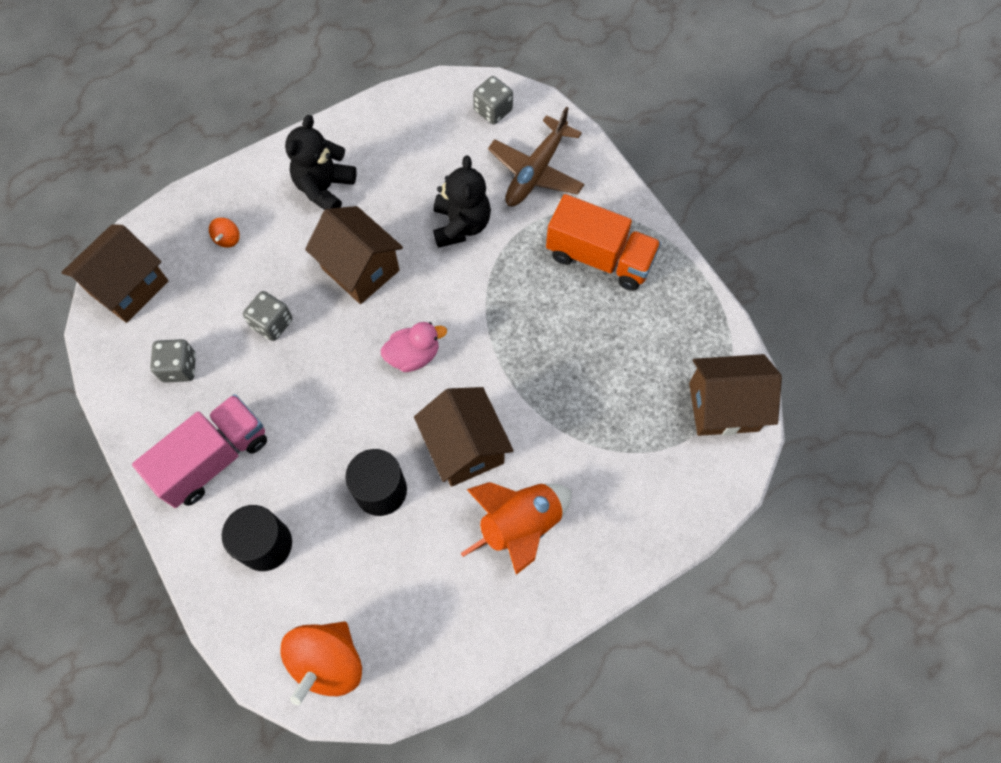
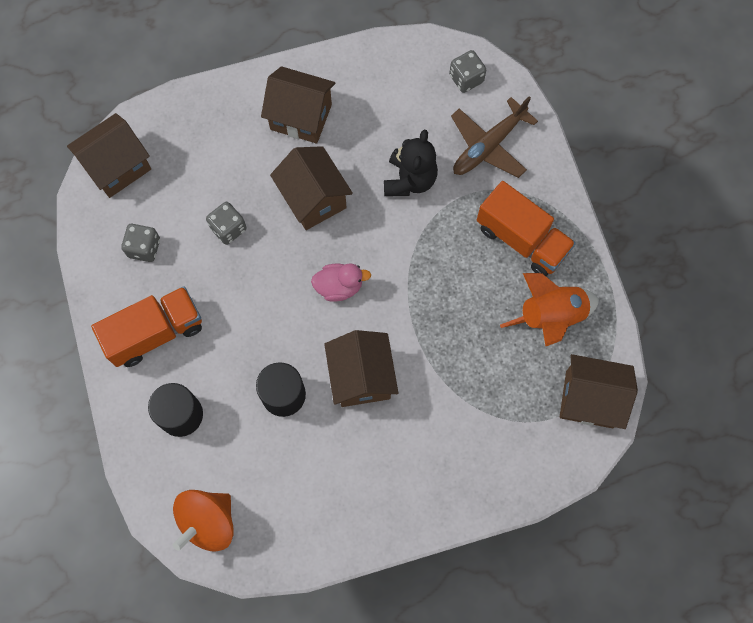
camera: 15 degrees right, 5 degrees up
(214, 459) = (155, 333): pink truck -> orange truck
(228, 239) = (208, 143): orange spinning top -> none
(324, 188) = (301, 117): black teddy bear -> brown house
(520, 526) = (389, 454): orange rocket -> orange rocket (550, 317)

